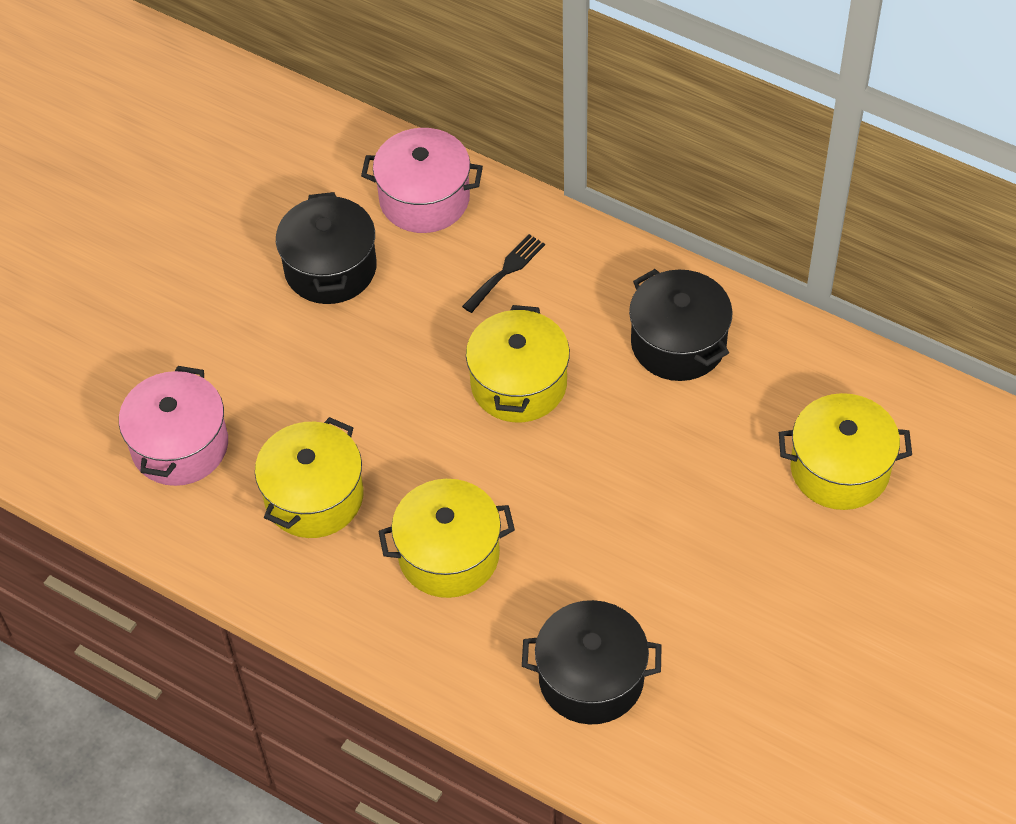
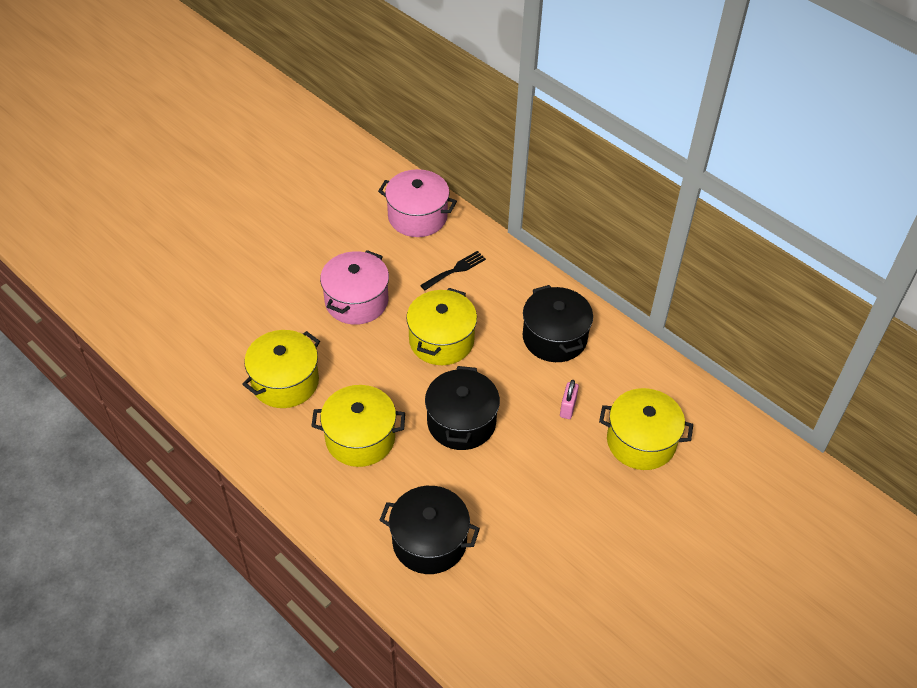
camera: 10 degrees right, 5 degrees down
(180, 445) = (211, 331): pink pot -> pink pot (356, 301)
(330, 268) = (344, 245): black pot -> black pot (461, 422)
(726, 443) = (567, 408): none -> pink padlock

